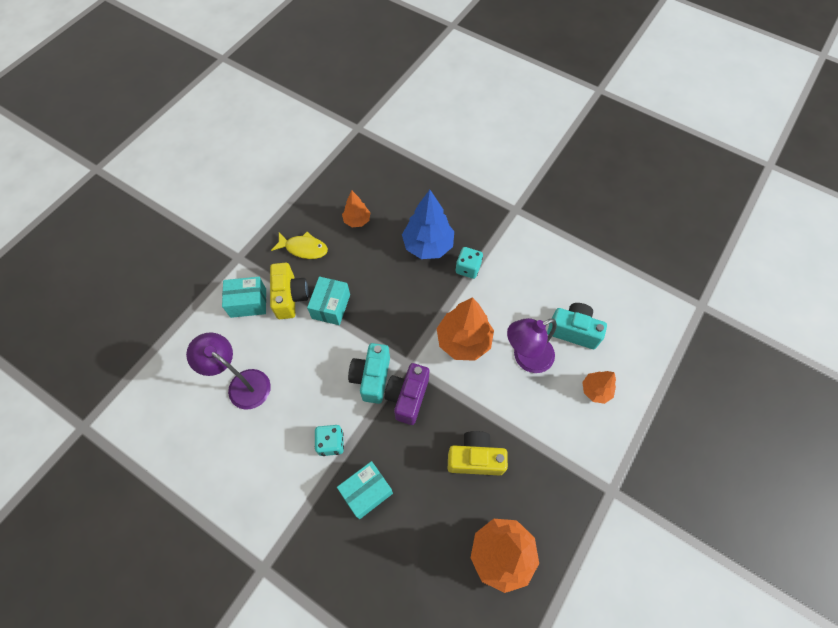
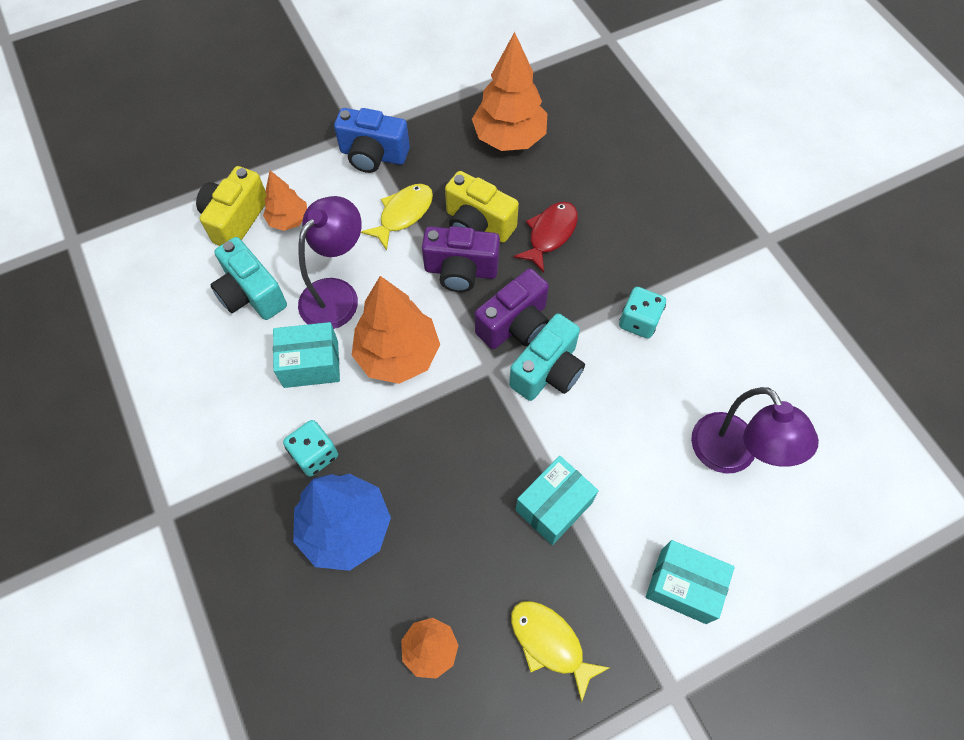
camera: 150 degrees left, 0 degrees up
(290, 297) = (611, 558): yellow camera -> yellow camera (235, 219)
(366, 492) = (620, 252): turquoise box -> turquoise box (311, 364)
(422, 479) = (550, 234): none -> red fish
(463, 416) = (461, 271): none -> purple camera
(526, 358) = (337, 294): purple lamp -> purple lamp turned 60 degrees counterclockwise
(529, 437) = (403, 214): none -> yellow fish
(585, 475) = (373, 155): none -> blue camera

